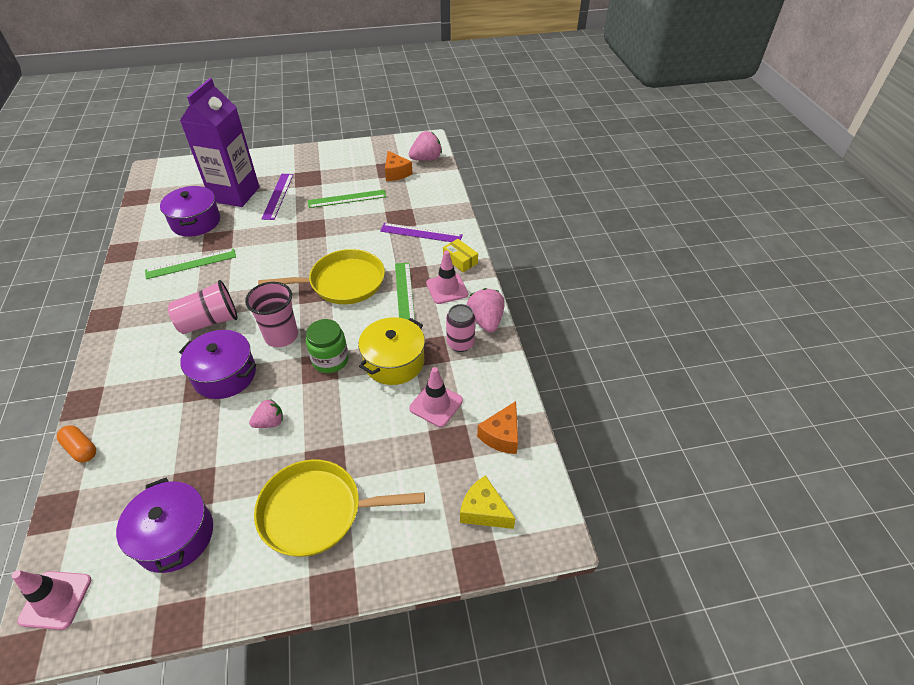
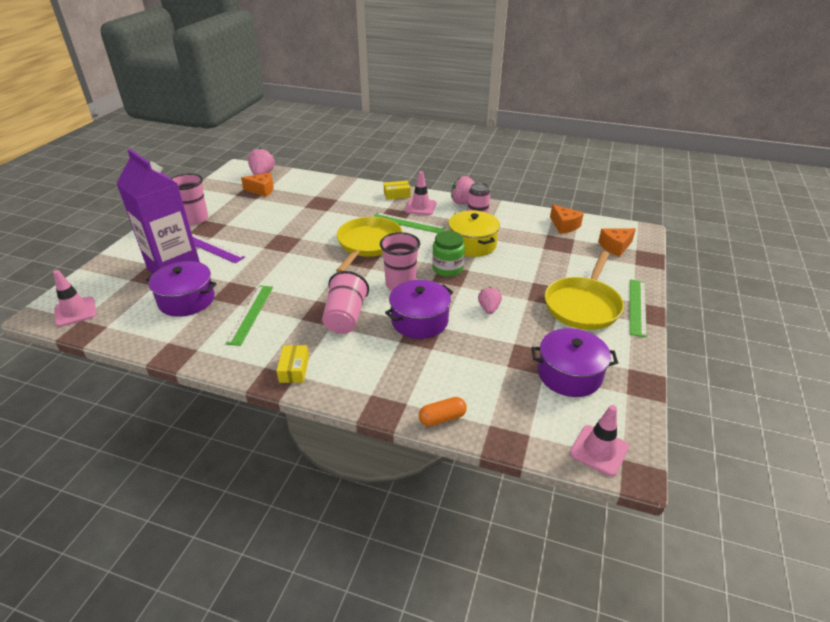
camera: 60 degrees left, 10 degrees down
(124, 323) = (294, 369): none -> yellow box
(318, 165) = (195, 219): none -> pink cup
(347, 199) = (265, 218): green ruler -> green ruler (637, 307)
(421, 233) = (349, 200): purple ruler -> none
(436, 404) = (523, 239): pink traffic cone -> pink traffic cone (75, 312)
(484, 510) = (615, 247): yellow cheese -> orange cheese

